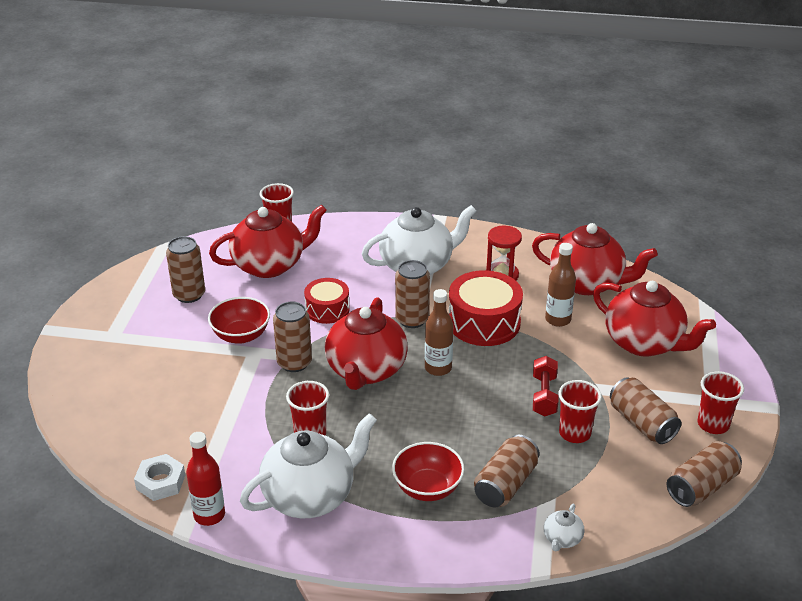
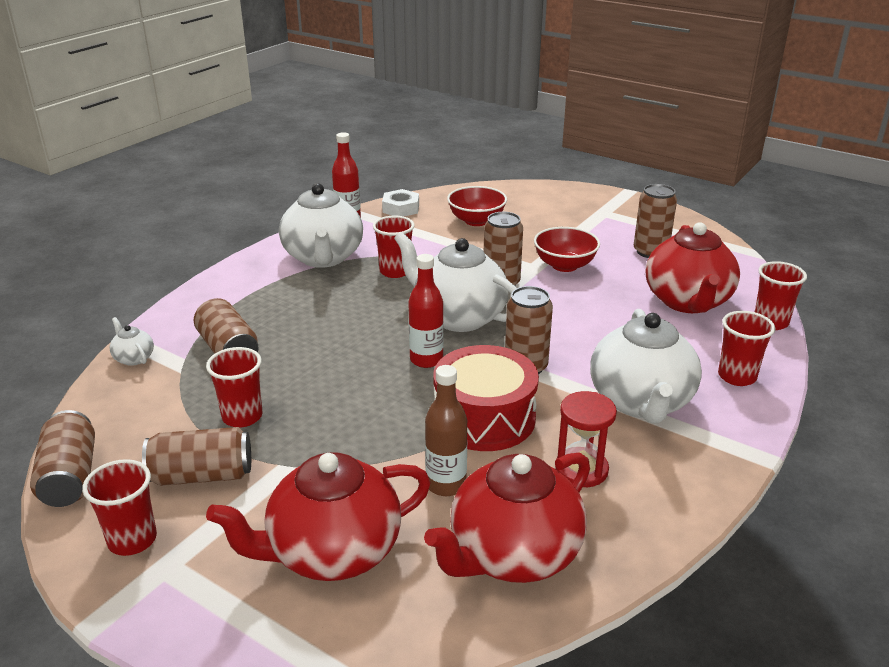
camera: 115 degrees right, 5 degrees down
(327, 309) = (580, 318): red drum -> none
(361, 234) = (737, 376): none -> red cup
(366, 371) = (458, 317): red teapot -> white teapot
(427, 488) = (271, 309): red bowl -> red bowl (476, 221)
(438, 368) = (426, 360): brown bottle -> red bottle
(544, 395) = (318, 417): red dumbbell -> none

